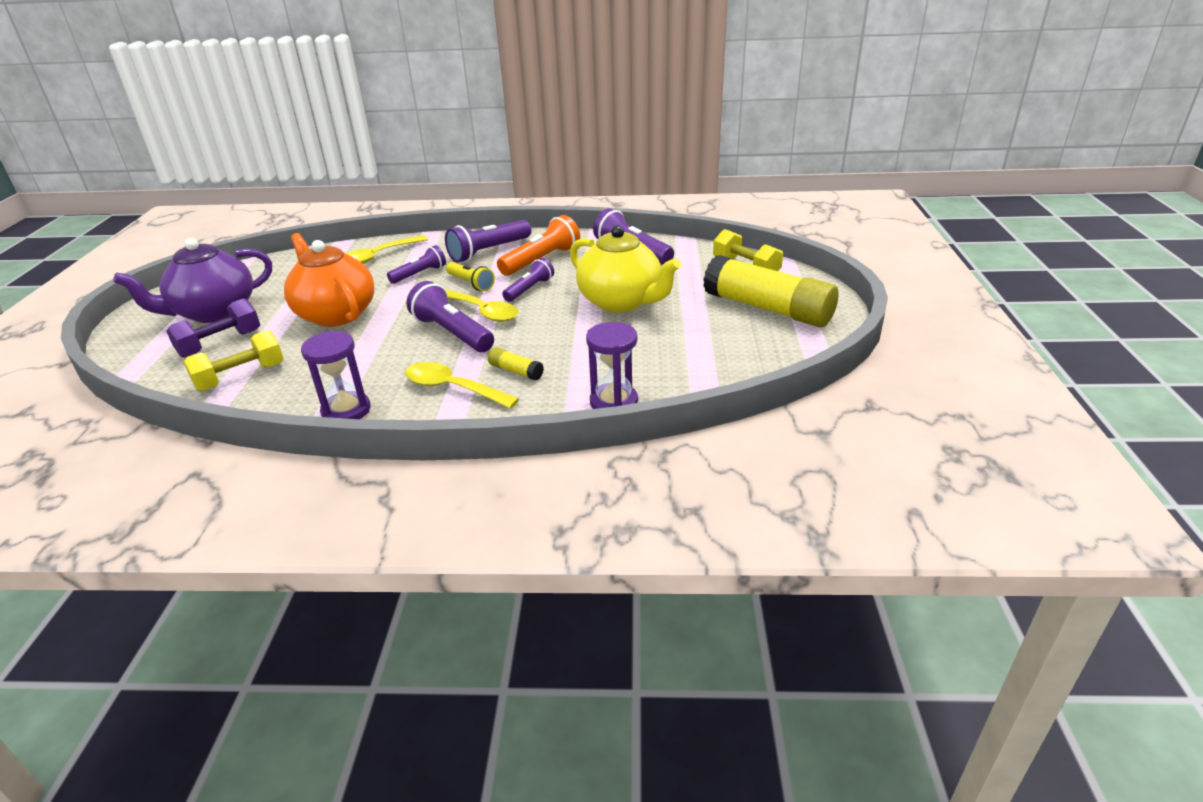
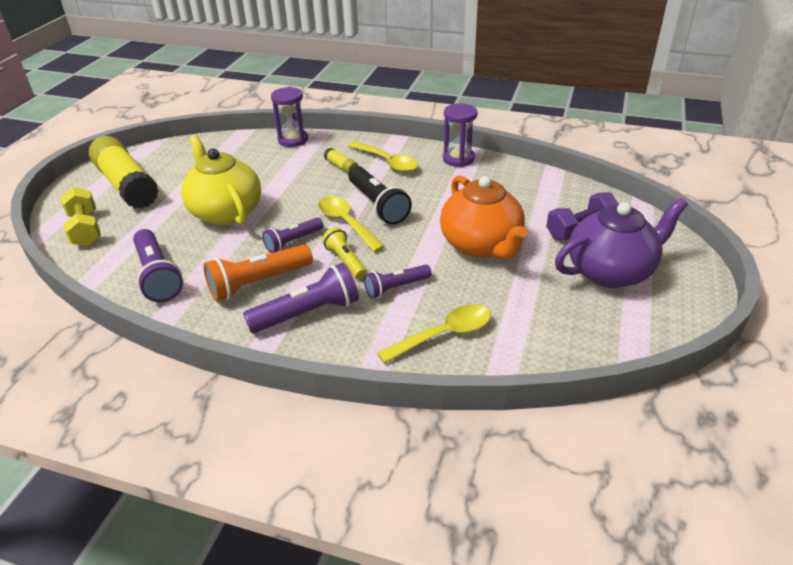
camera: 165 degrees left, 5 degrees up
(241, 377) = (544, 194): yellow dumbbell -> none
(452, 333) = (378, 205): purple flashlight -> black flashlight

